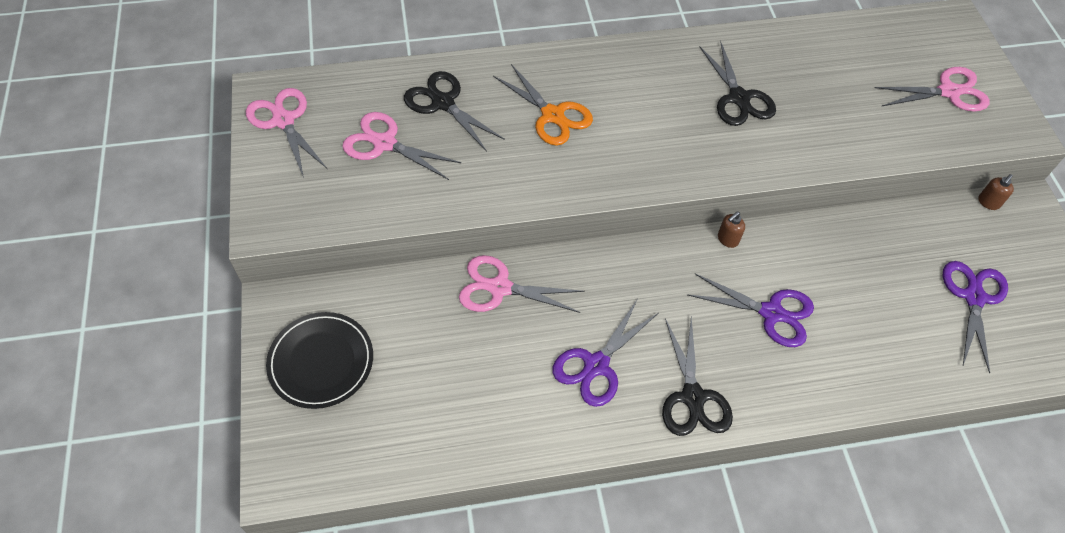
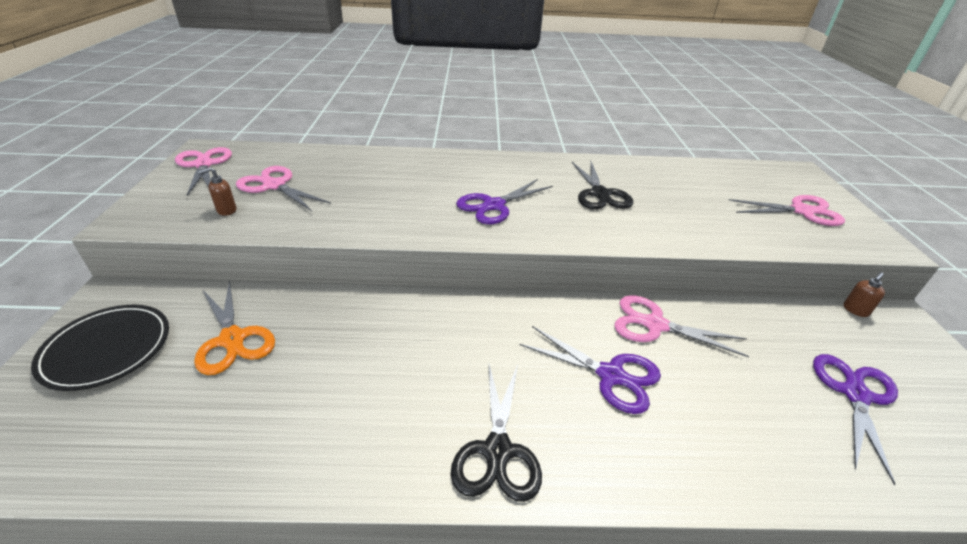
camera: 10 degrees right, 20 degrees down
(443, 103) = (340, 169): black scissors -> none
(500, 288) = (328, 312): pink scissors -> pink scissors (655, 325)
(552, 115) = (429, 186): orange scissors -> orange scissors (232, 339)
(596, 365) = (394, 397): purple scissors -> purple scissors (494, 205)
(727, 239) = (574, 304): brown soap dispenser -> brown soap dispenser (226, 210)

